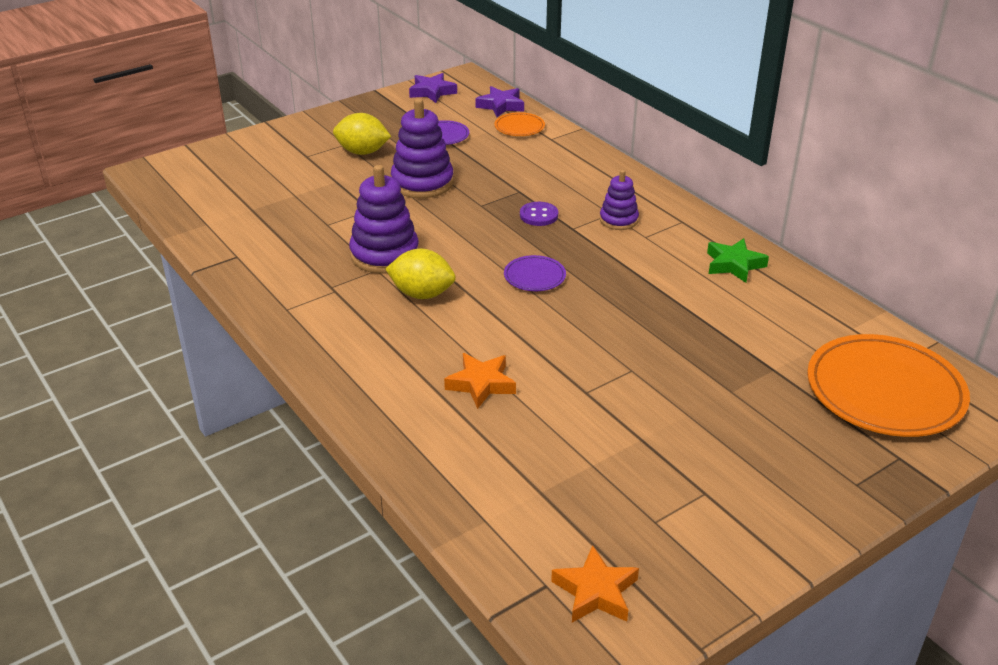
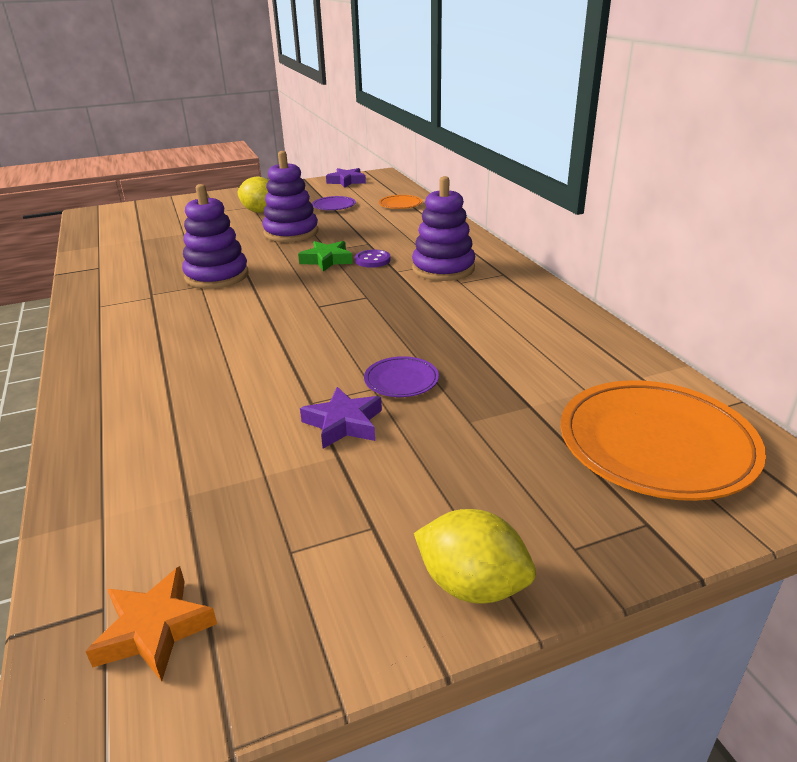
camera: 15 degrees right, 5 degrees down
(422, 294) = (223, 306): yellow lemon -> yellow lemon (472, 585)
(481, 384) = (213, 383): orange star -> none
(501, 106) = (395, 191): purple star -> purple star (343, 424)
(534, 276) = (334, 302): purple plate -> purple plate (401, 380)
(618, 220) = (443, 268): purple stacking toy -> purple stacking toy, size x1.70
(734, 265) = (536, 310): green star -> green star (327, 260)

